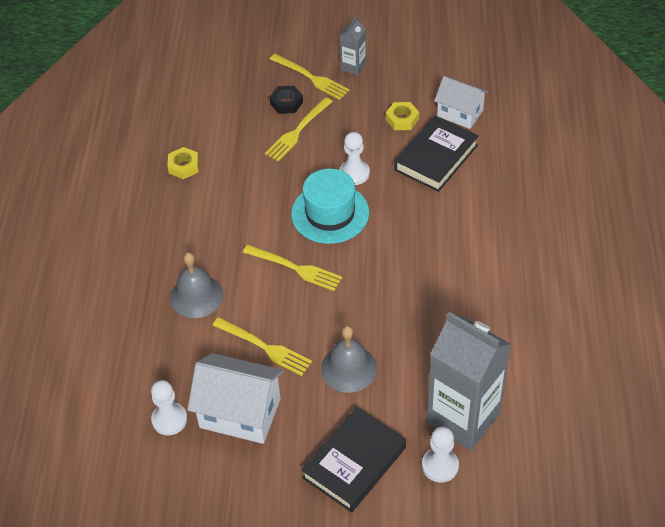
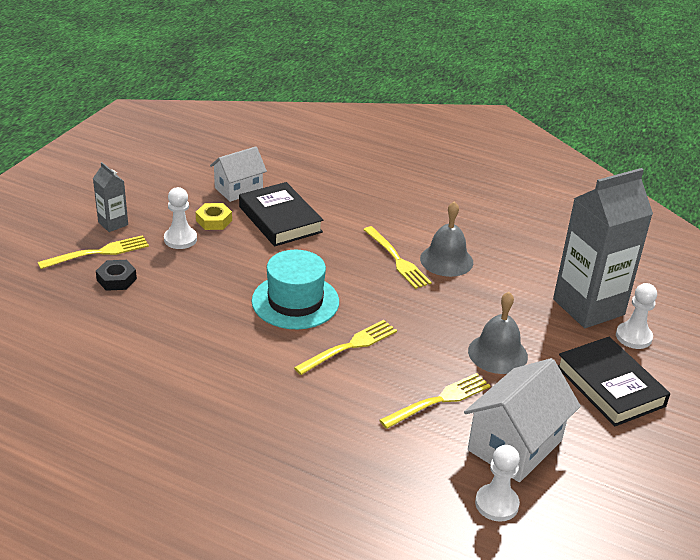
camera: 70 degrees left, 15 degrees down
(184, 166) = (134, 380): yellow nut -> none
(196, 296) = (336, 429): grey bell -> grey bell (446, 260)
(298, 131) = (164, 285): yellow fork -> yellow fork (397, 259)
(354, 173) = (256, 270): white pawn -> white pawn (180, 239)

